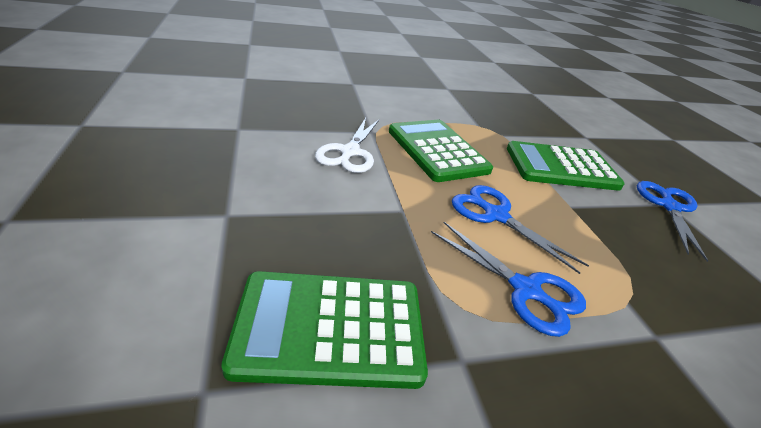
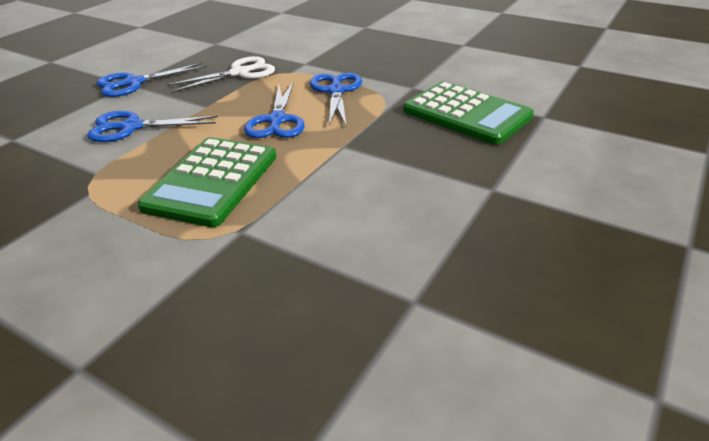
camera: 130 degrees left, 0 degrees up
(350, 152) = (311, 212): white scissors -> white scissors (239, 73)
(561, 167) = (132, 127): green calculator -> blue scissors

